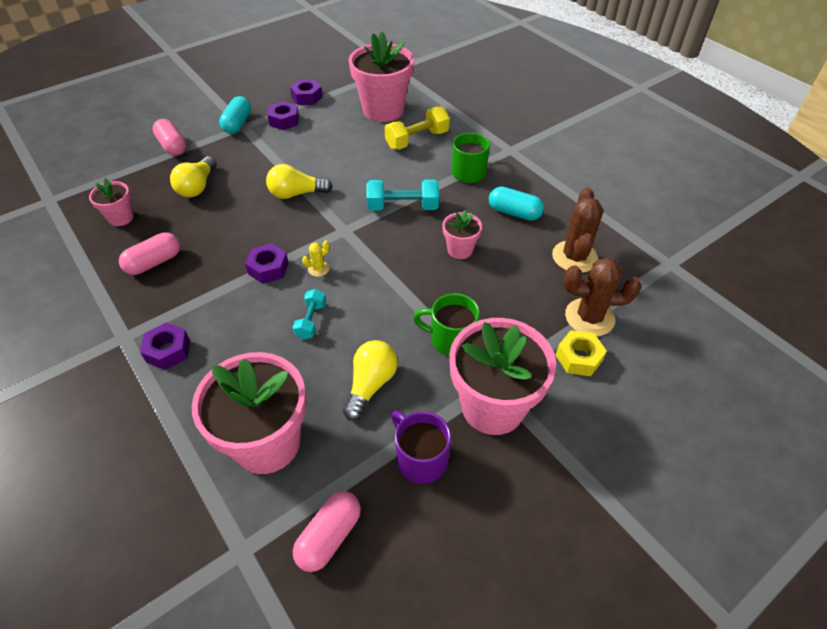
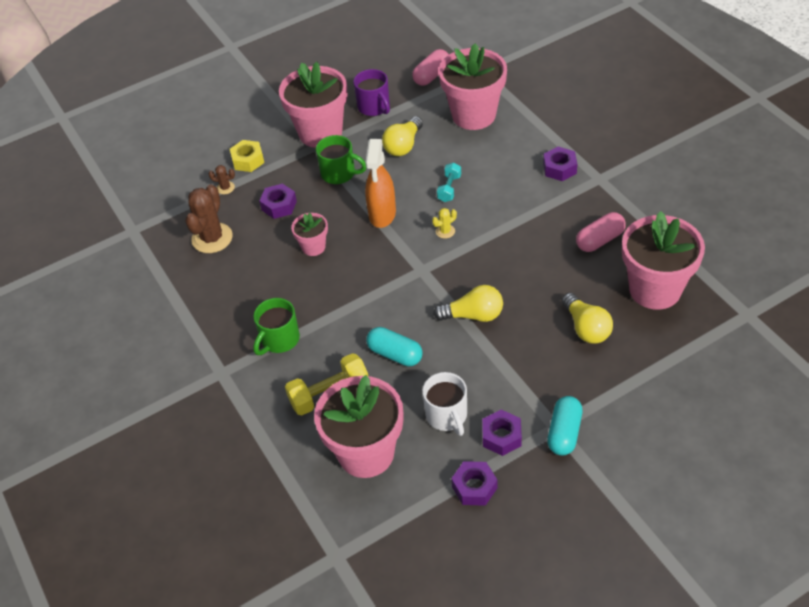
camera: 170 degrees left, 0 degrees up
(121, 218) = (655, 289): pink flower pot -> pink flower pot, size x2.03
(172, 146) = (638, 393): pink capsule -> none
(197, 187) = (586, 328): yellow light bulb -> yellow light bulb turned 135 degrees clockwise
(268, 268) = (491, 232): purple nut -> purple nut (279, 205)
(324, 130) = (447, 416): none -> white mug
(390, 286) = (382, 214): none -> orange spray bottle
(403, 207) = (360, 295): turquoise dumbbell -> none
(514, 213) = (249, 286): turquoise capsule -> turquoise capsule (395, 354)
(589, 317) = (225, 188): brown cactus -> brown cactus, size x0.47

